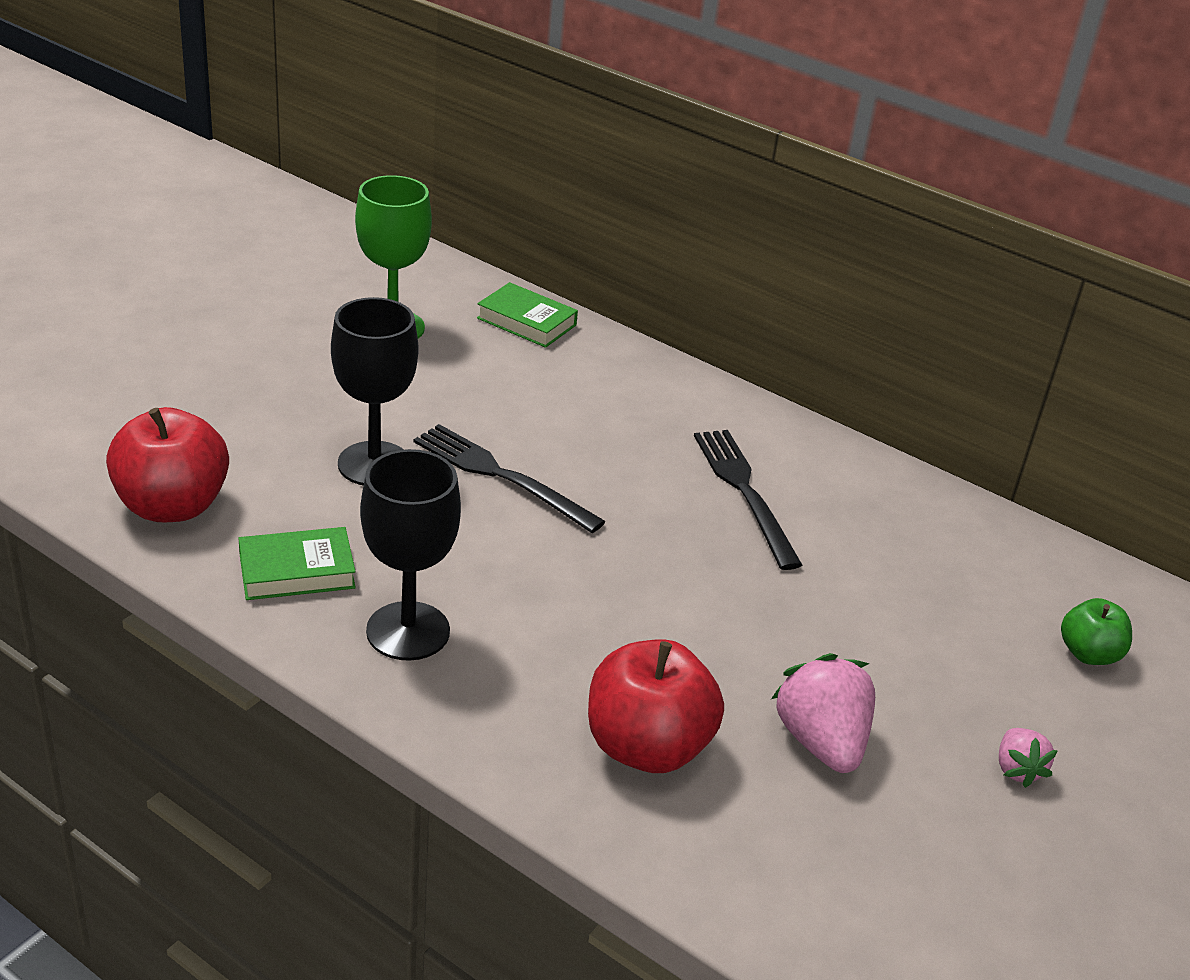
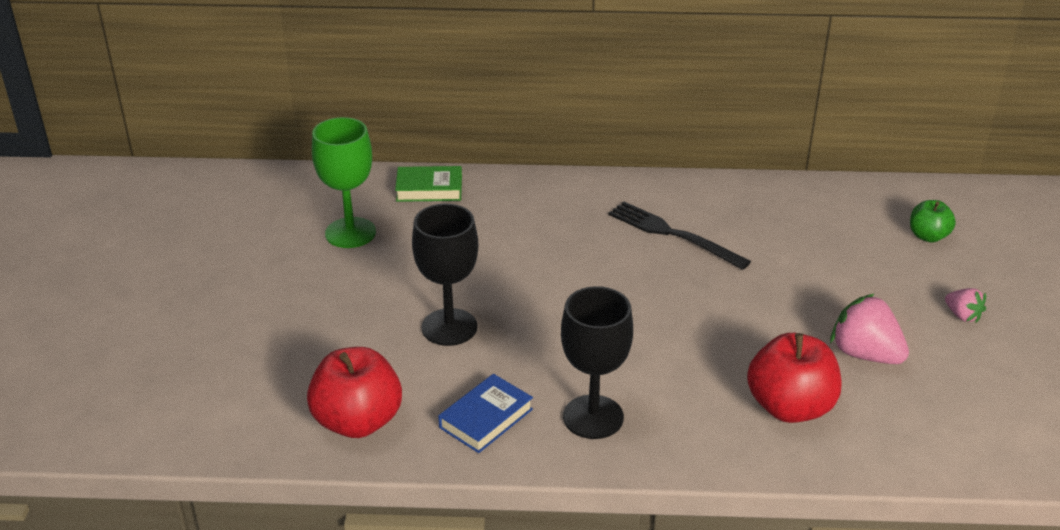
camera: 30 degrees left, 0 degrees up
(297, 571) = (486, 418): green book -> blue book
(502, 476) = (532, 295): black fork -> none

